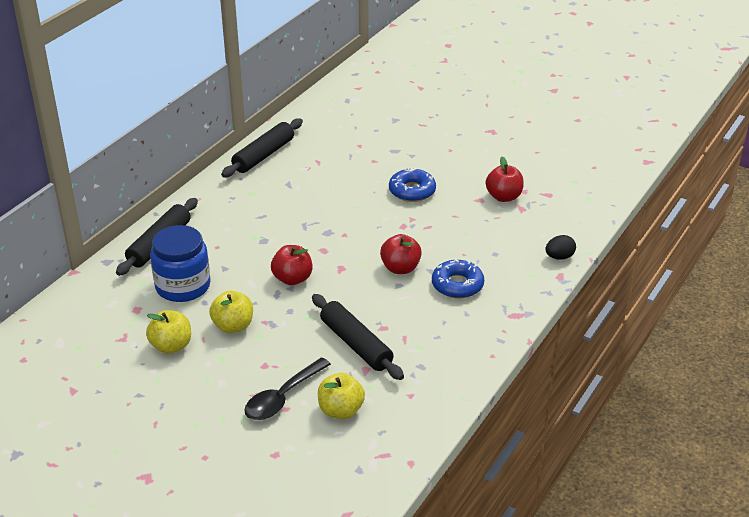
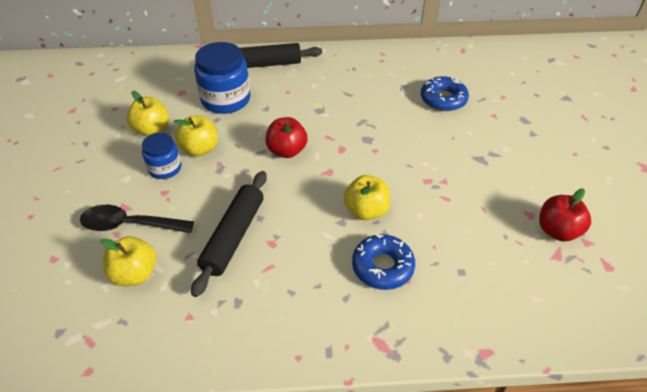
camera: 55 degrees right, 10 degrees up
(234, 355) = (165, 168): none -> blue jar
(263, 155) = (422, 56): black rolling pin -> none
(400, 268) = (366, 211): red apple -> yellow apple
(412, 191) = (483, 160): blue donut -> blue donut (443, 99)
(559, 257) = (517, 334): black egg -> none

